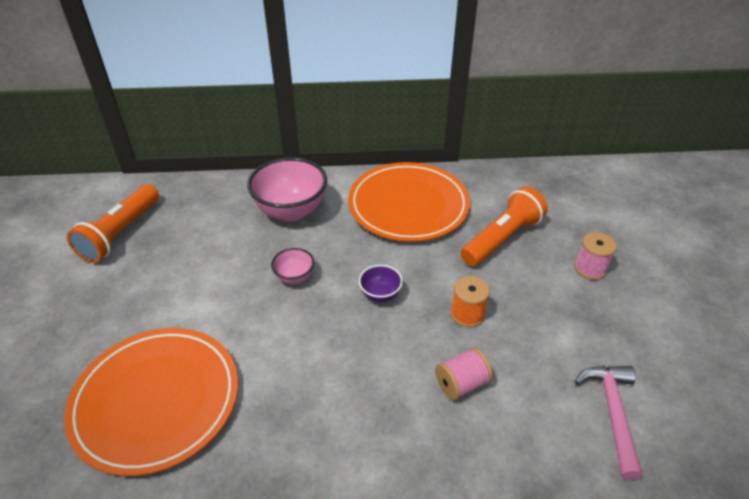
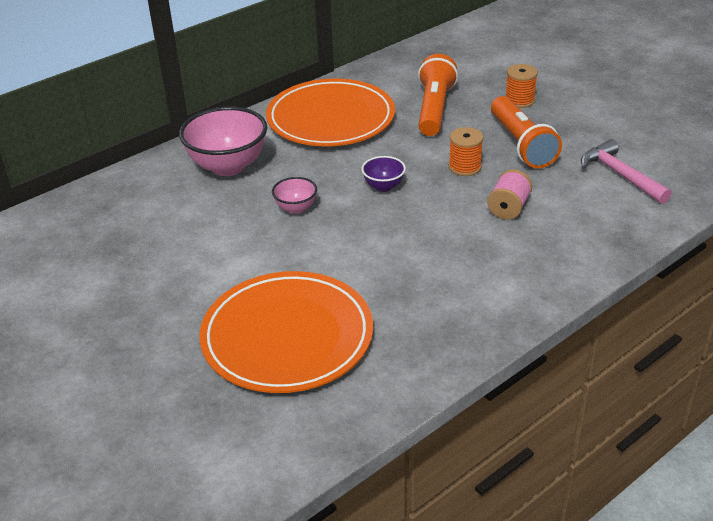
camera: 35 degrees left, 5 degrees down
(121, 233) = (73, 255): orange flashlight -> orange flashlight (521, 144)
(590, 269) = (519, 101): pink spool -> orange spool

